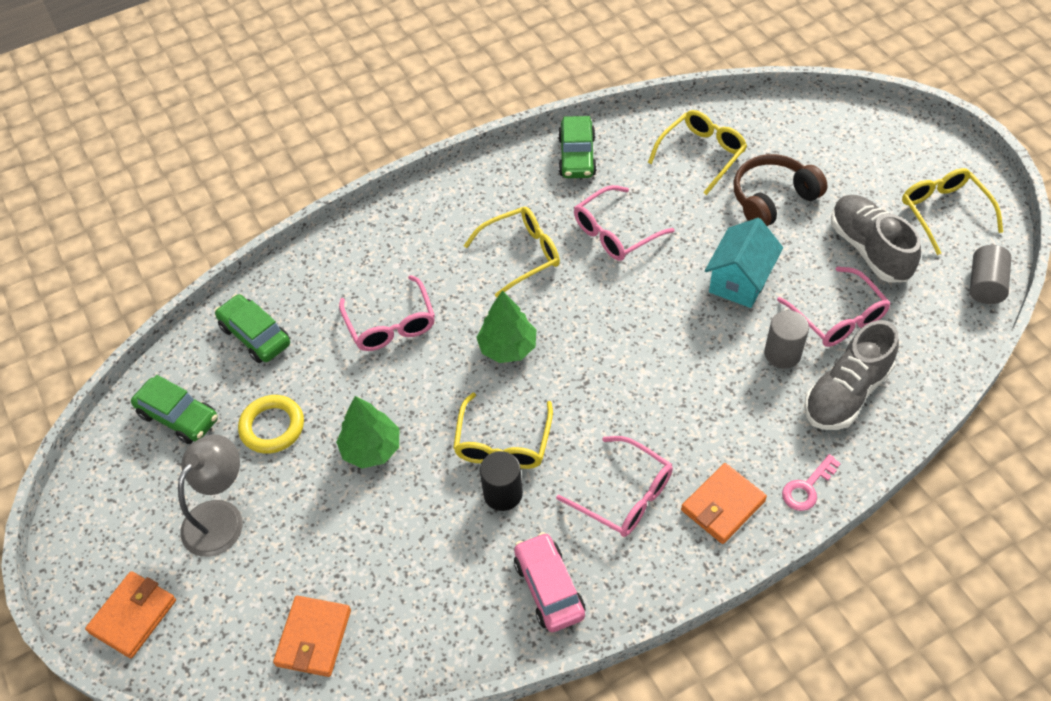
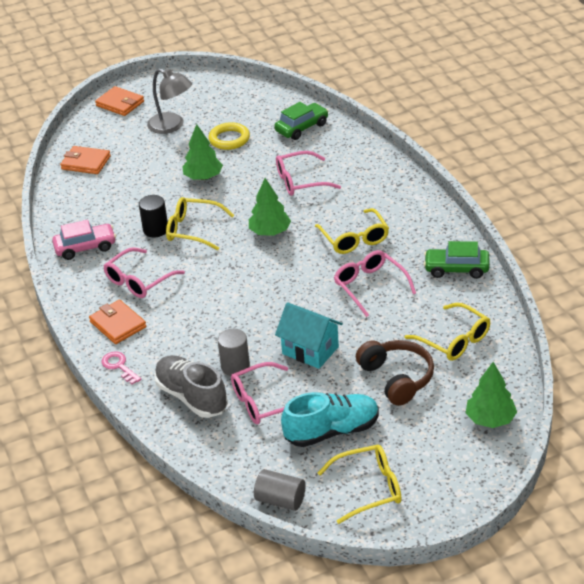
camera: 95 degrees right, 15 degrees down
(178, 417) = (245, 105): green car -> none
(818, 123) = (490, 419): none -> green tree
(869, 249) = (332, 431): grey shoe -> turquoise shoe

